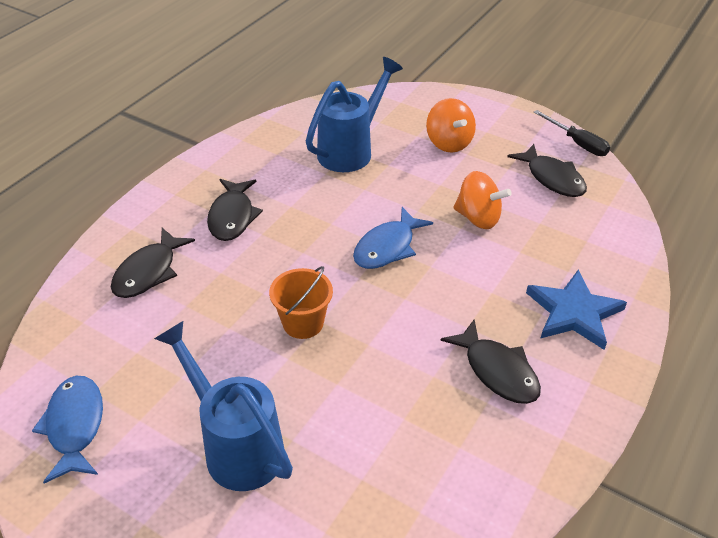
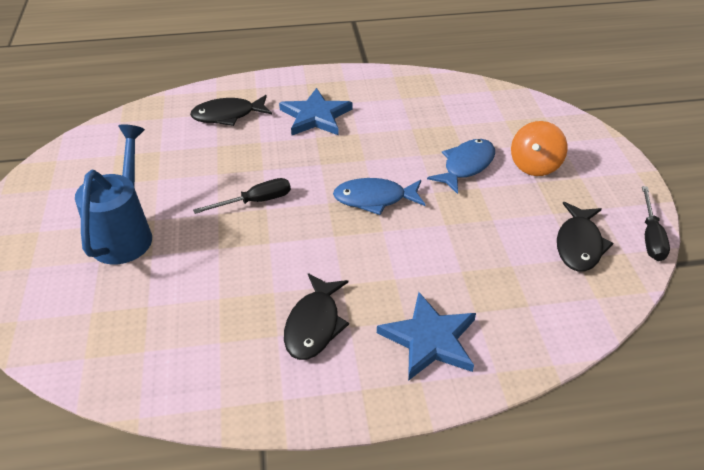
camera: 50 degrees right, 0 degrees up
(75, 426) = (85, 163): blue fish -> blue fish (466, 166)
(232, 216) = (315, 116): black fish -> blue star
(303, 323) = (255, 201): orange bucket -> black screwdriver
(351, 150) = (453, 125): blue watering can -> none
(478, 218) = (468, 227): orange spinning top -> none

